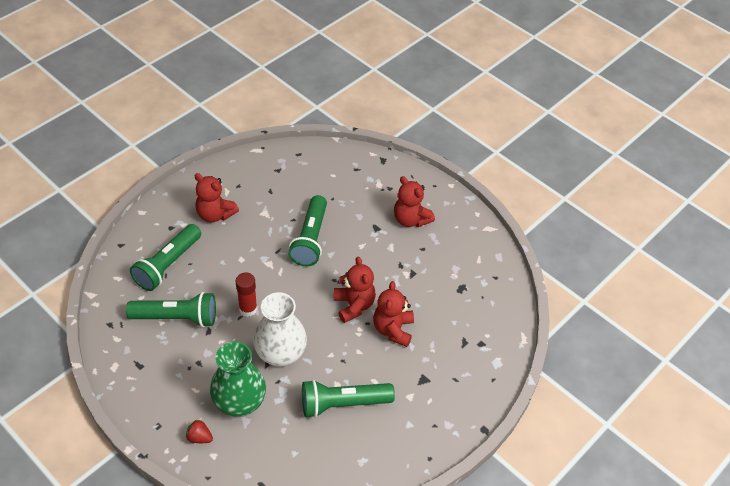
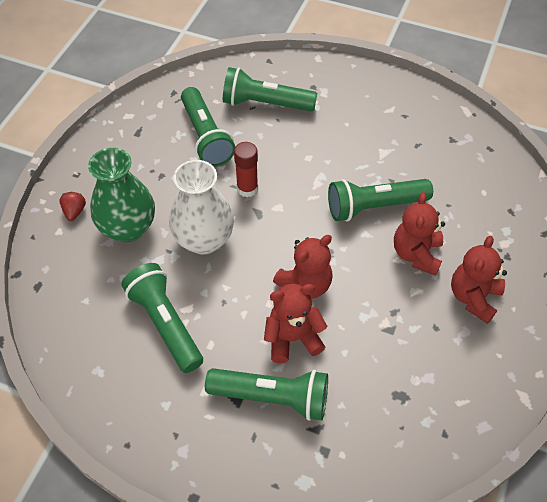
camera: 70 degrees right, 5 degrees up
(215, 214) = (353, 113): red teddy bear -> red teddy bear (416, 254)
(432, 358) = (272, 397): none -> green flashlight

